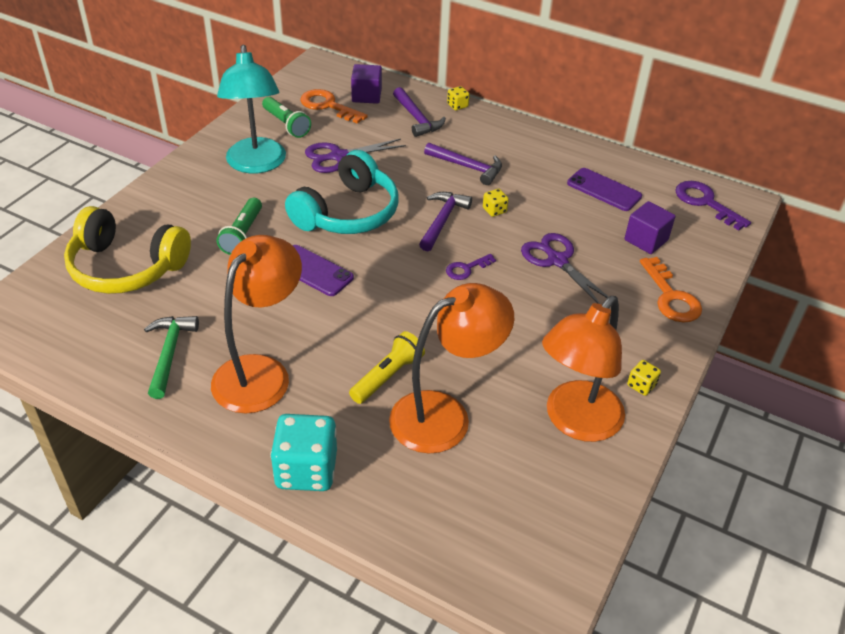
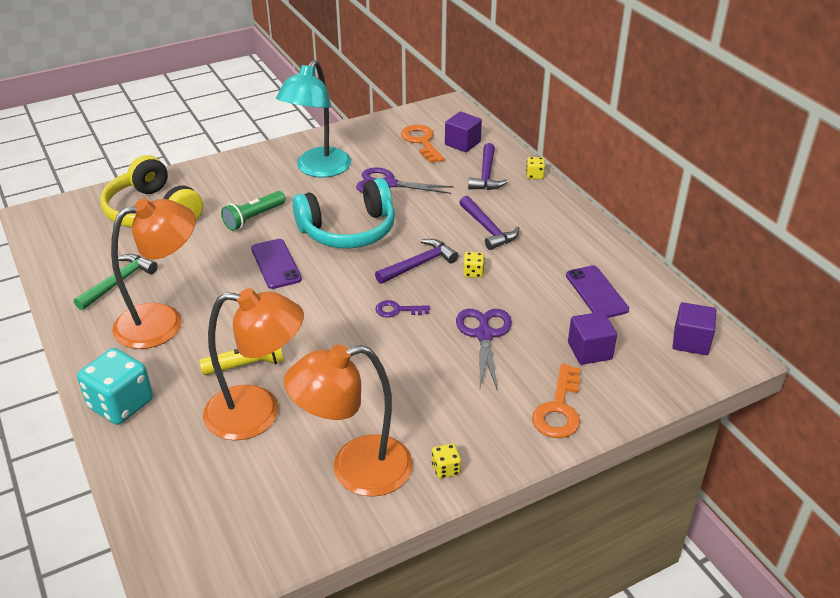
camera: 35 degrees right, 5 degrees down
(286, 124) = (372, 146): green flashlight -> none
(705, 202) = (691, 341): purple key -> purple cube

